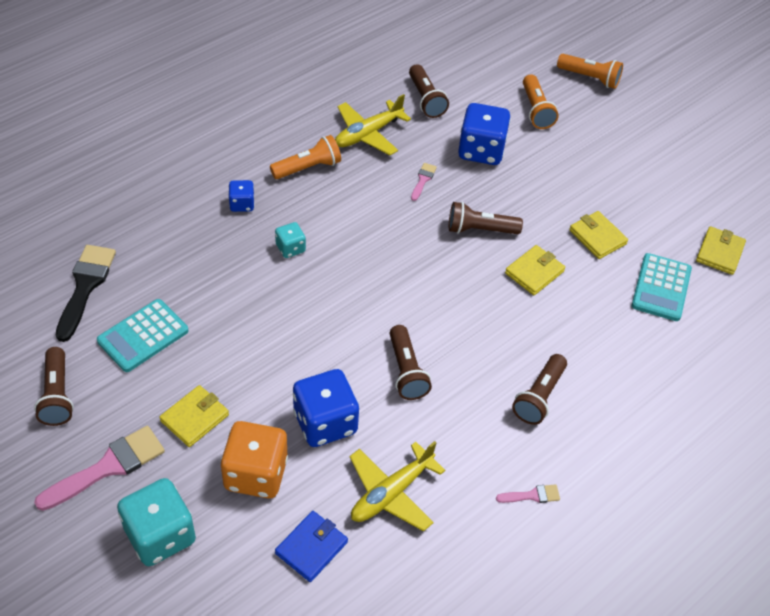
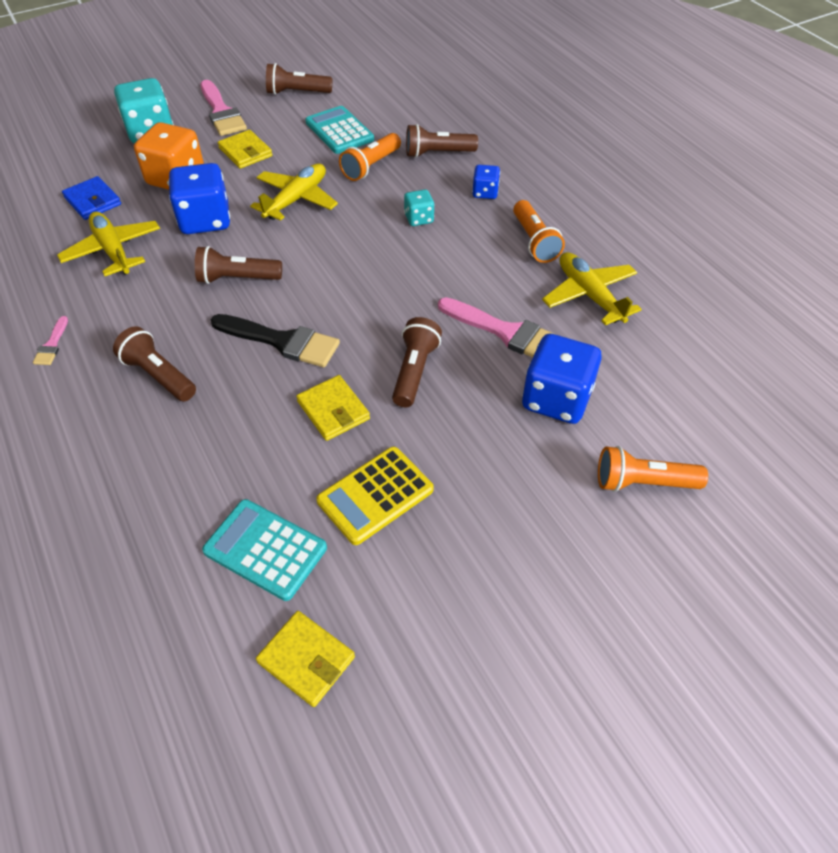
camera: 105 degrees right, 0 degrees up
(85, 286) = (402, 106): black brush -> black brush (282, 341)
(276, 350) = (296, 199): none -> yellow plane
(423, 180) = (506, 332): pink brush -> pink brush, size x2.06
(426, 99) = (658, 359): brown flashlight -> brown flashlight (437, 153)
(590, 78) = (731, 582): orange flashlight -> orange flashlight (371, 166)
(597, 237) = (375, 495): yellow wallet -> yellow calculator

